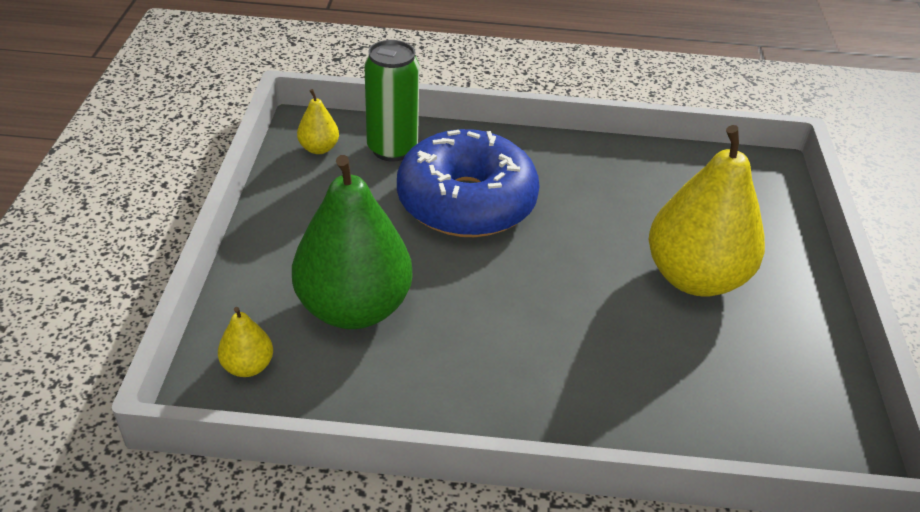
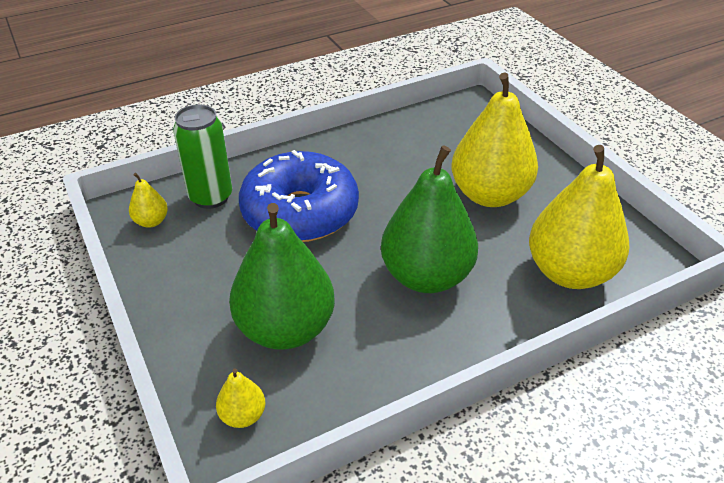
camera: 30 degrees left, 0 degrees up
(541, 329) = (426, 276): none -> green pear
(714, 407) = (569, 272): none -> yellow pear

